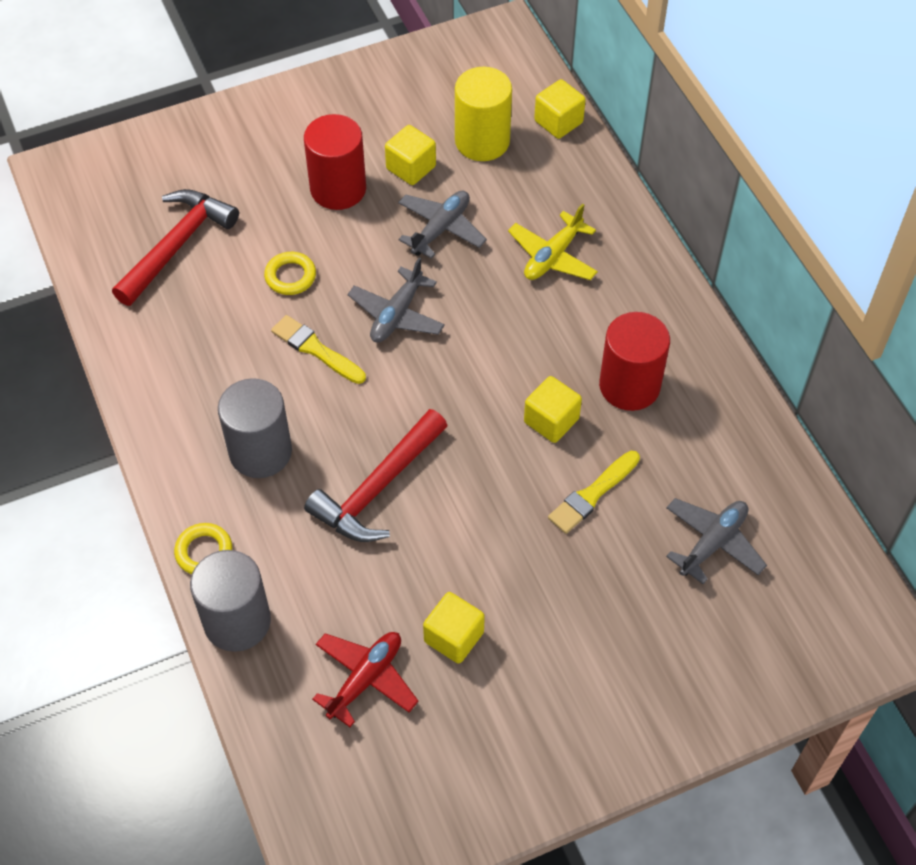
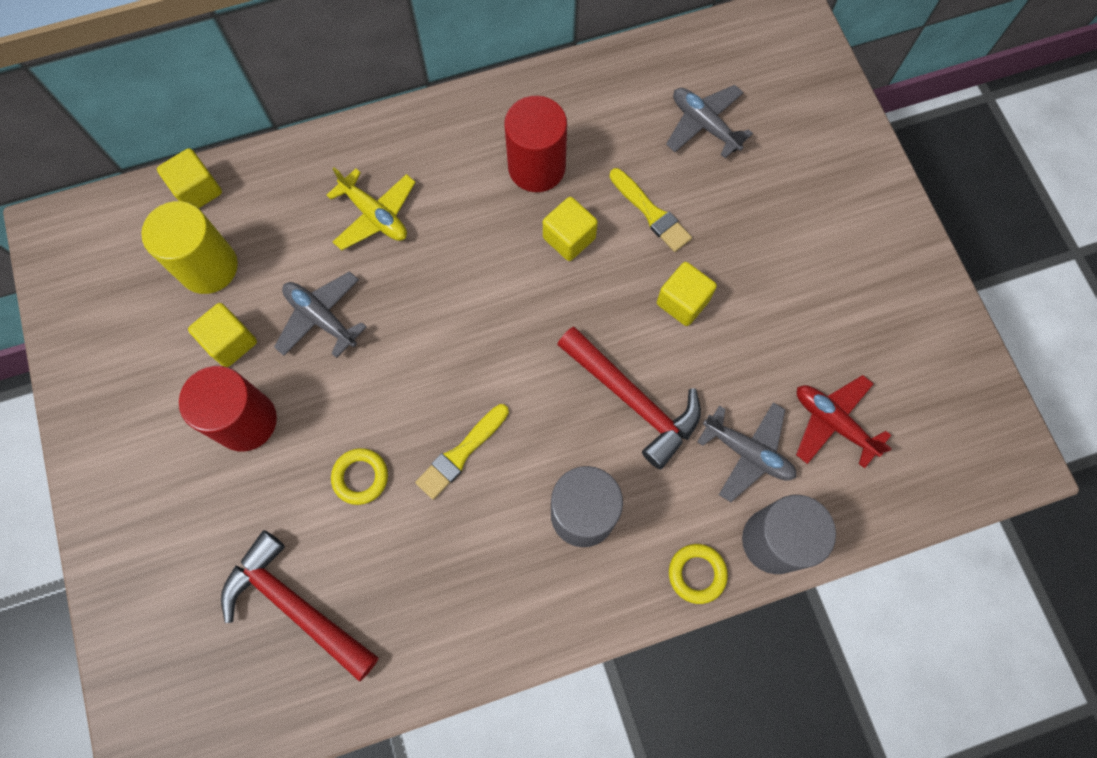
camera: 85 degrees left, 15 degrees up
(397, 314) = (427, 369): grey plane -> grey plane (747, 452)
(454, 637) = (791, 343): yellow cube -> yellow cube (682, 302)

